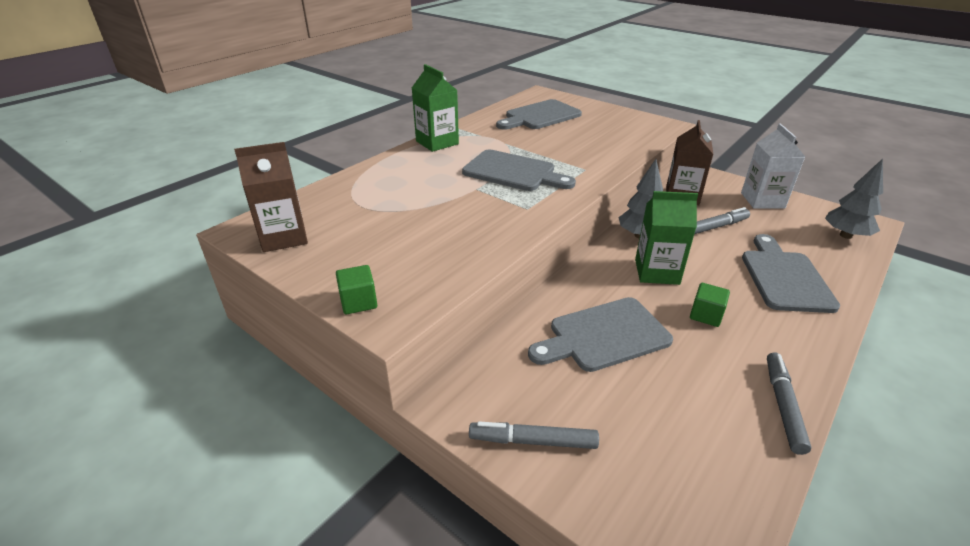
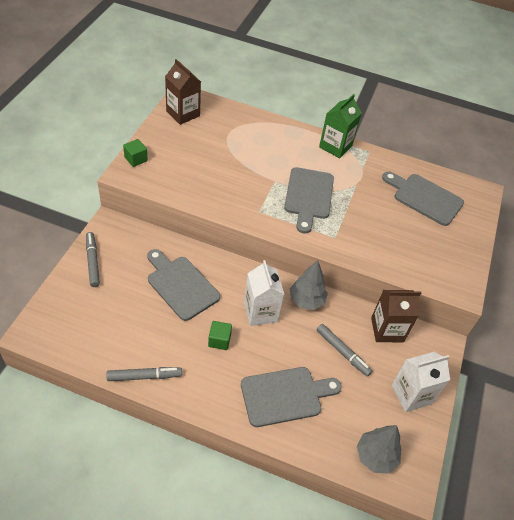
camera: 65 degrees right, 15 degrees up
(657, 272) = (260, 312): green carton -> white carton

